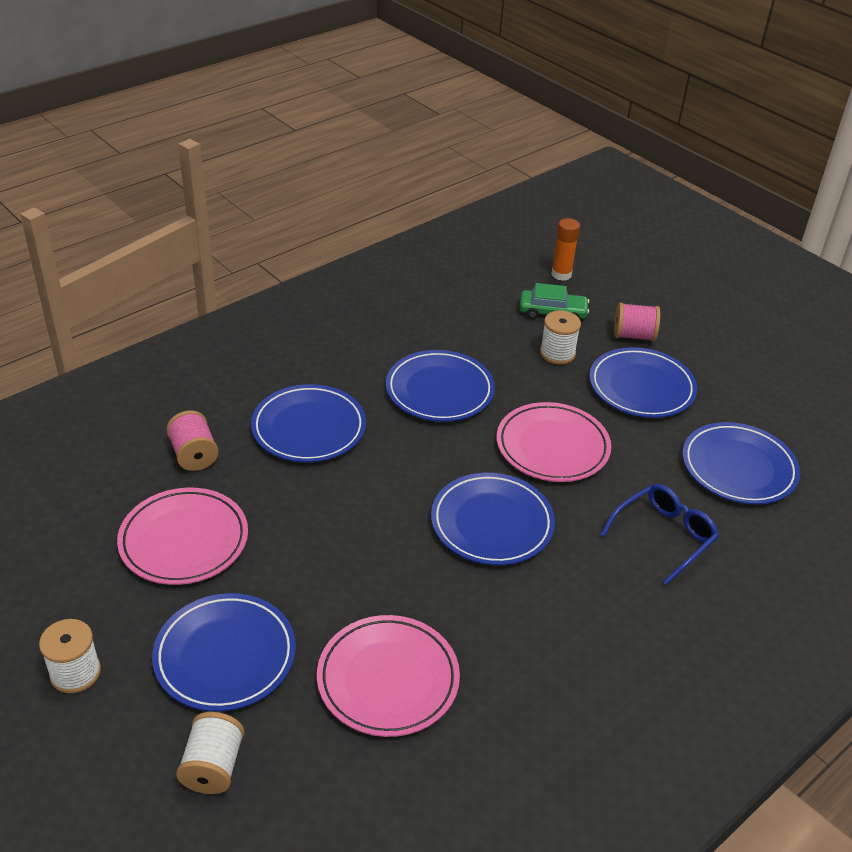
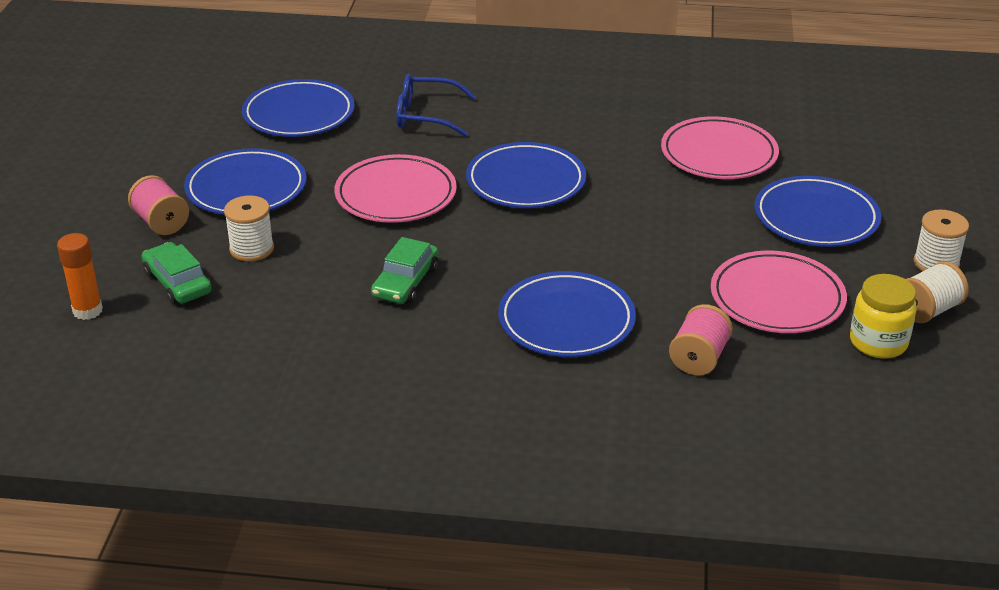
camera: 130 degrees left, 5 degrees down
(74, 549) = (878, 342): none -> yellow jar
(213, 767) = (876, 176): white spool -> white spool (928, 310)
(439, 390) = (405, 282): blue plate -> green car

